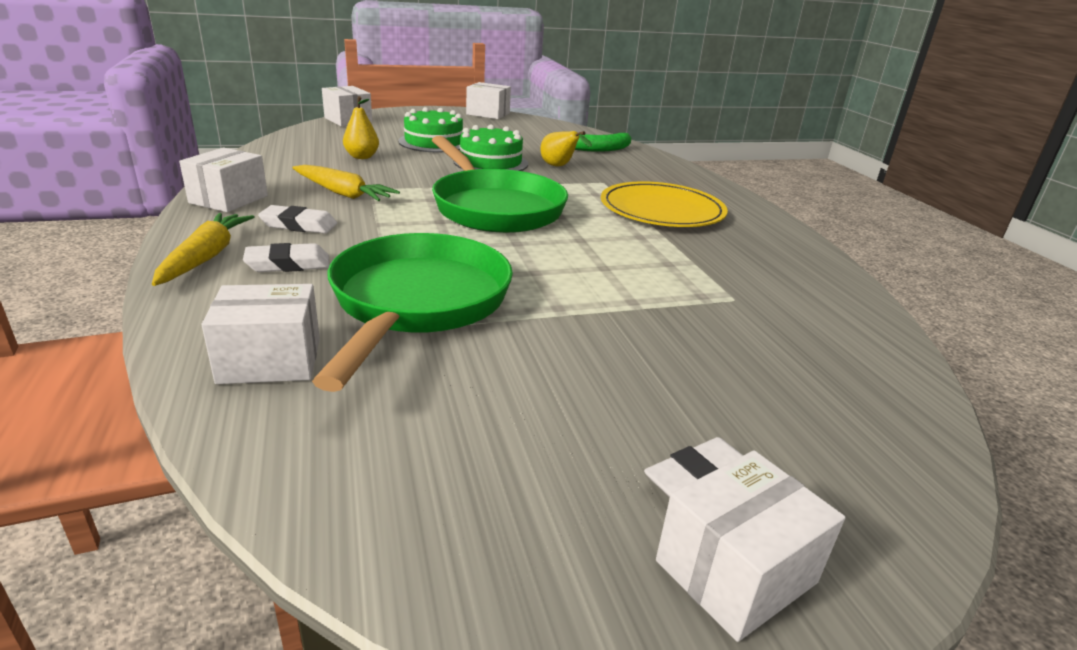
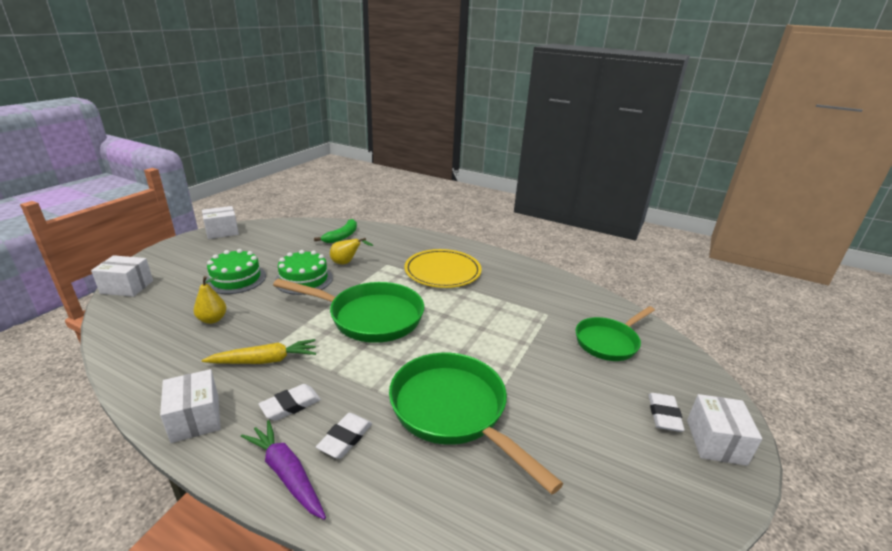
camera: 45 degrees left, 0 degrees up
(206, 257) = (286, 474): yellow carrot -> purple carrot
(270, 360) = (461, 503): white box -> none
(783, 368) = (608, 342): none -> green pan

